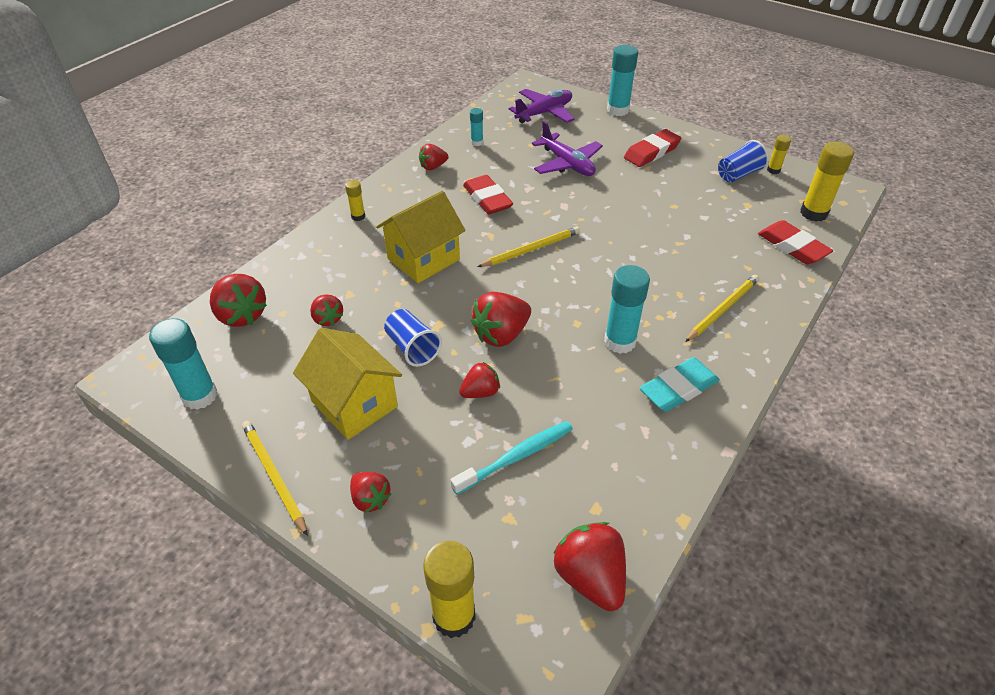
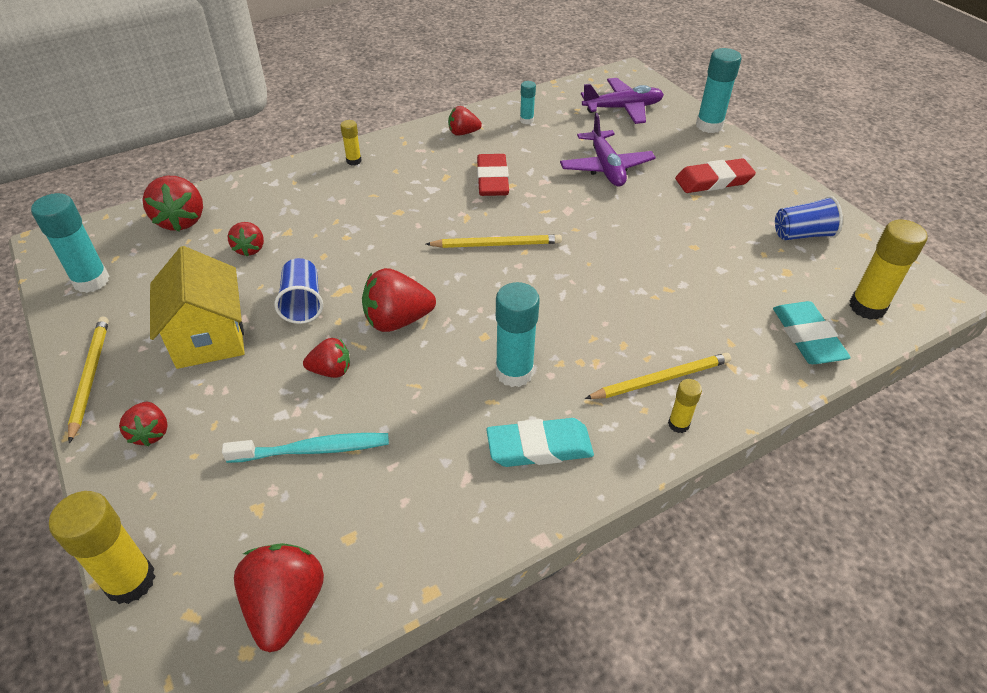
camera: 25 degrees right, 0 degrees up
(423, 259) = (381, 220): yellow house -> none
(773, 170) = (852, 242): yellow glue stick -> yellow glue stick (678, 424)
(792, 246) = (807, 337): red eraser -> turquoise eraser

